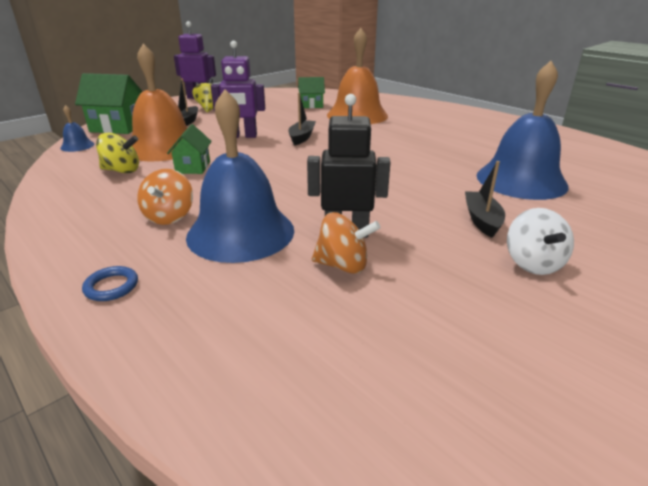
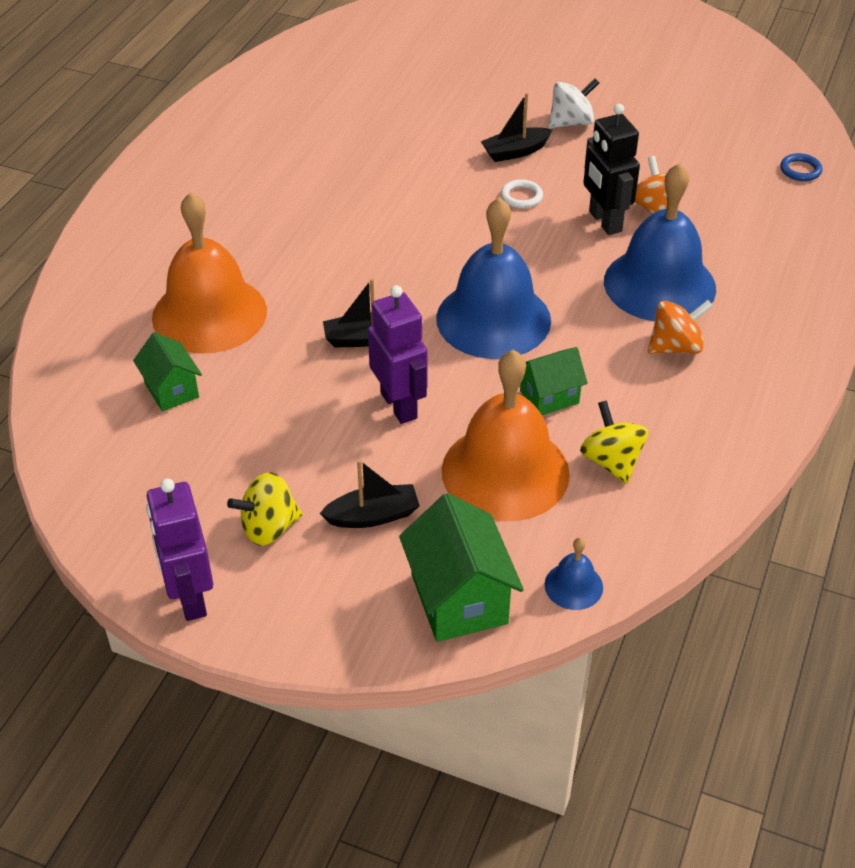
camera: 115 degrees left, 15 degrees up
(111, 286) = (795, 318): blue ring -> blue ring (800, 170)
(408, 207) = (521, 197): none -> white ring
(521, 180) = (398, 136): blue bell -> blue bell (493, 319)

